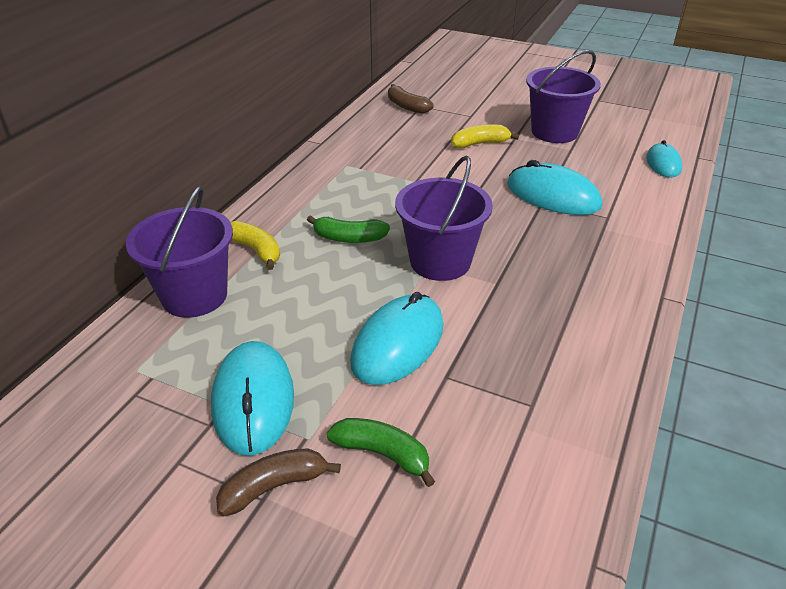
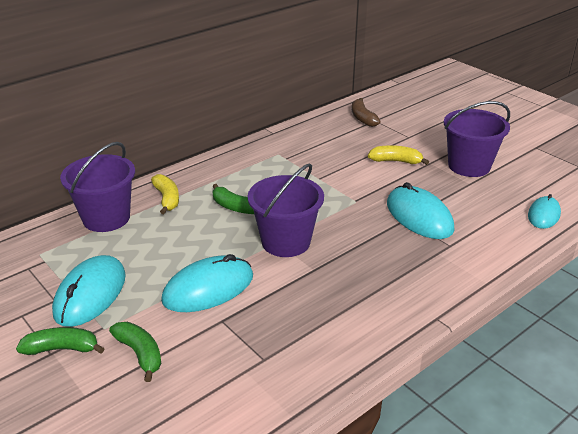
camera: 25 degrees right, 5 degrees down
(274, 486) = (62, 348): brown banana -> green banana

